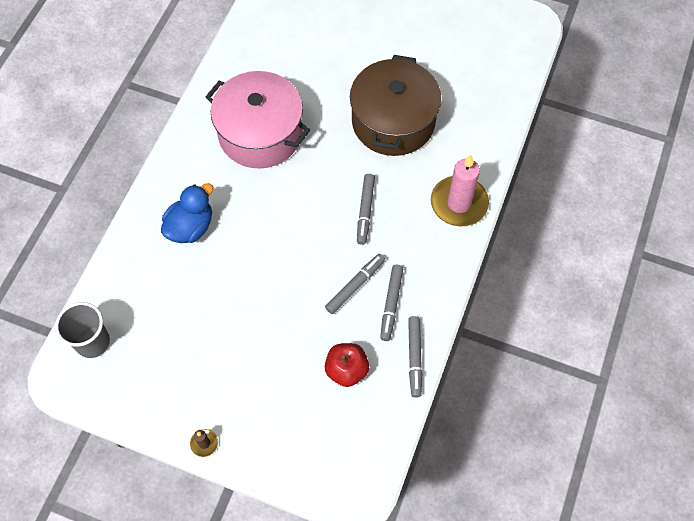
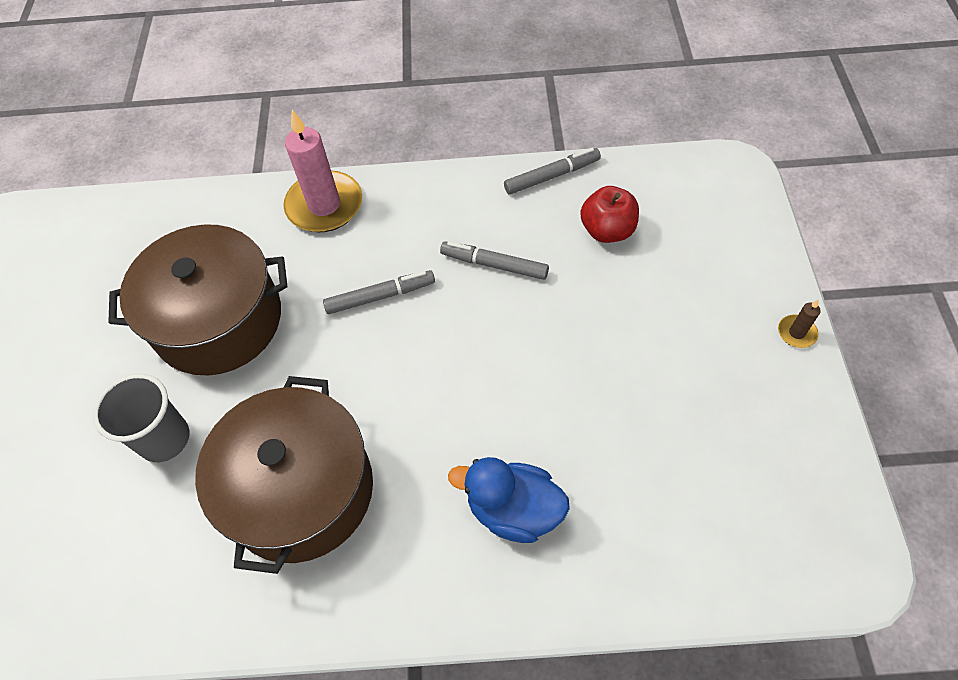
camera: 110 degrees left, 5 degrees down
(92, 342) = (775, 552): grey cup -> grey cup (164, 439)
(260, 134) = (301, 490): pink pot -> brown pot
(391, 304) = (498, 220): grey marker -> none

